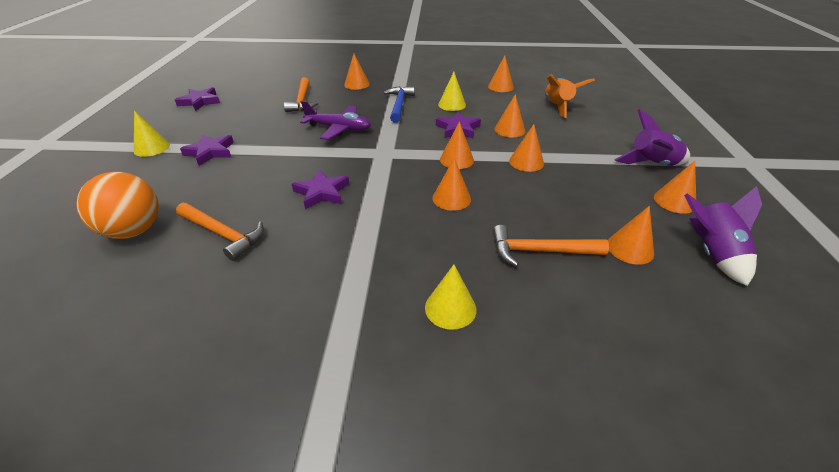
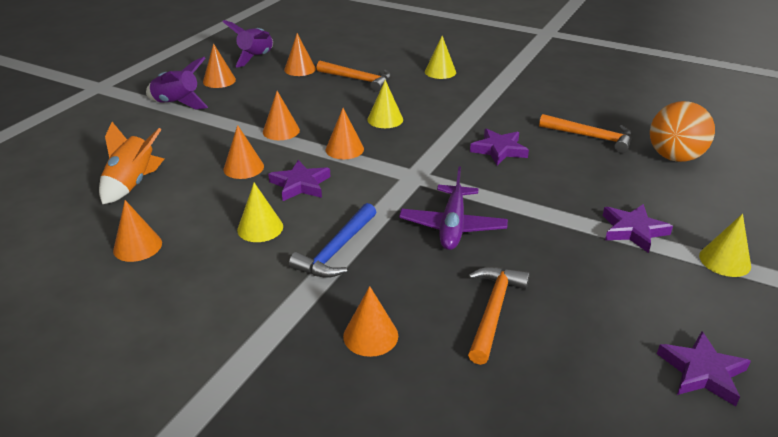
camera: 155 degrees left, 5 degrees down
(223, 234) = (591, 137): orange hammer -> orange hammer turned 150 degrees clockwise
(339, 128) = (452, 226): purple plane -> purple plane turned 120 degrees counterclockwise
(451, 198) = (385, 119): orange cone -> yellow cone

